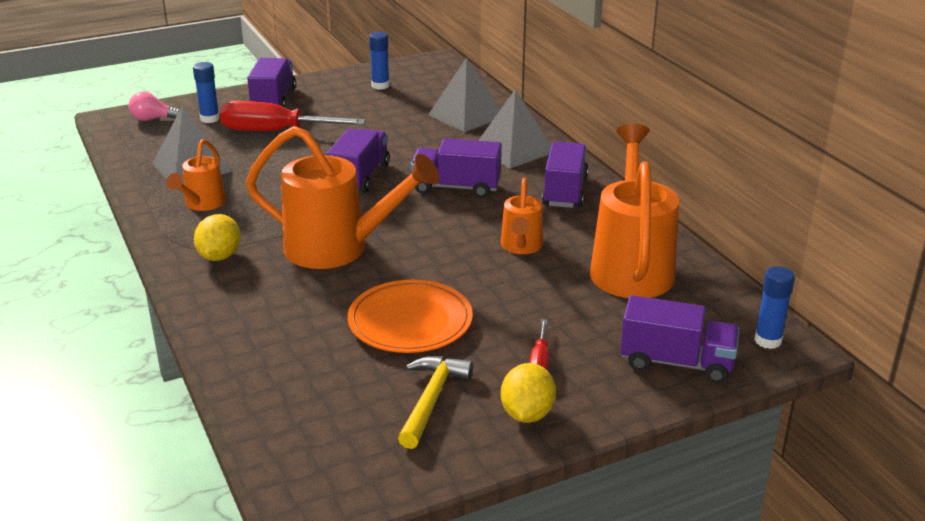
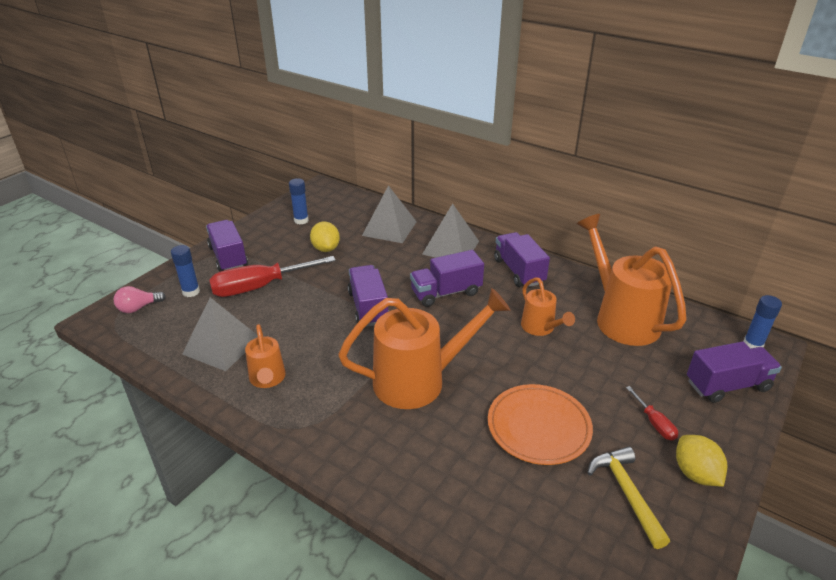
camera: 30 degrees left, 5 degrees up
(220, 256) = (334, 426): yellow lemon -> yellow lemon (326, 248)

